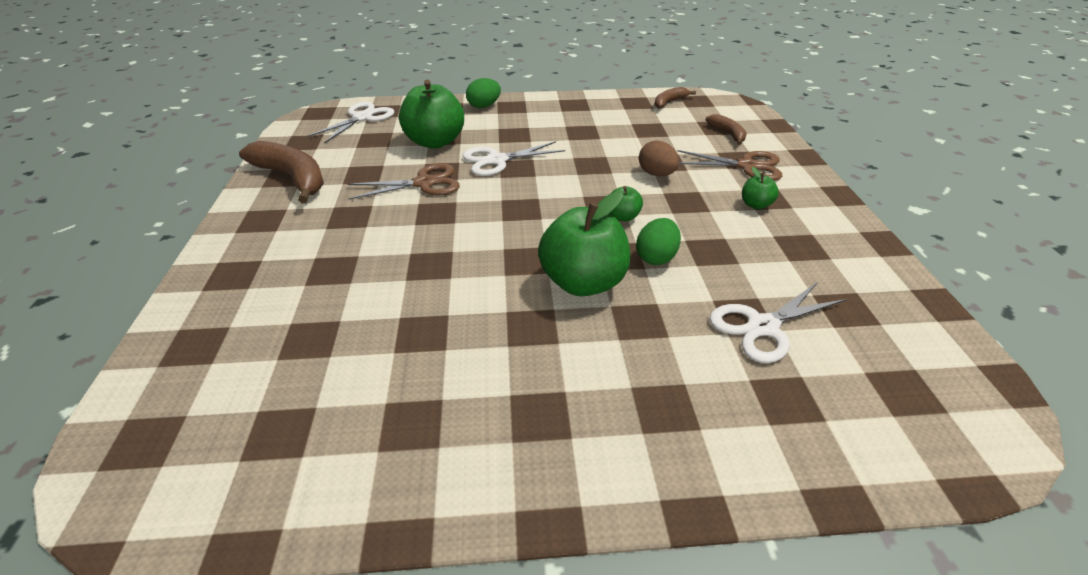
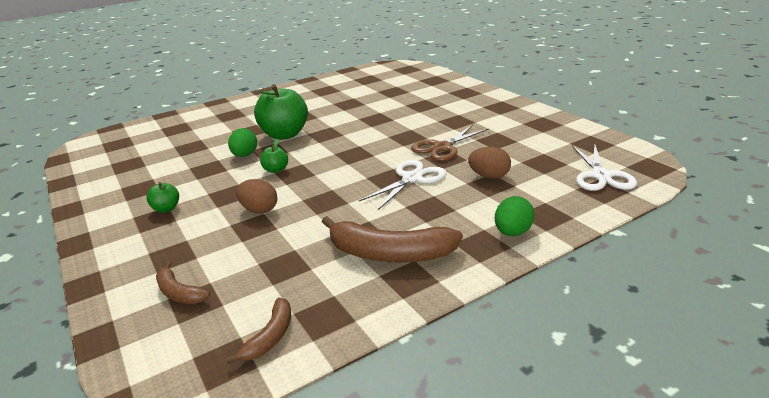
camera: 155 degrees right, 10 degrees down
(292, 178) = (535, 124): brown banana -> brown banana (389, 254)
(435, 142) = (489, 176): green apple -> brown egg
(747, 166) = (164, 248): brown scissors -> none
(763, 326) = (181, 145): white scissors -> none

